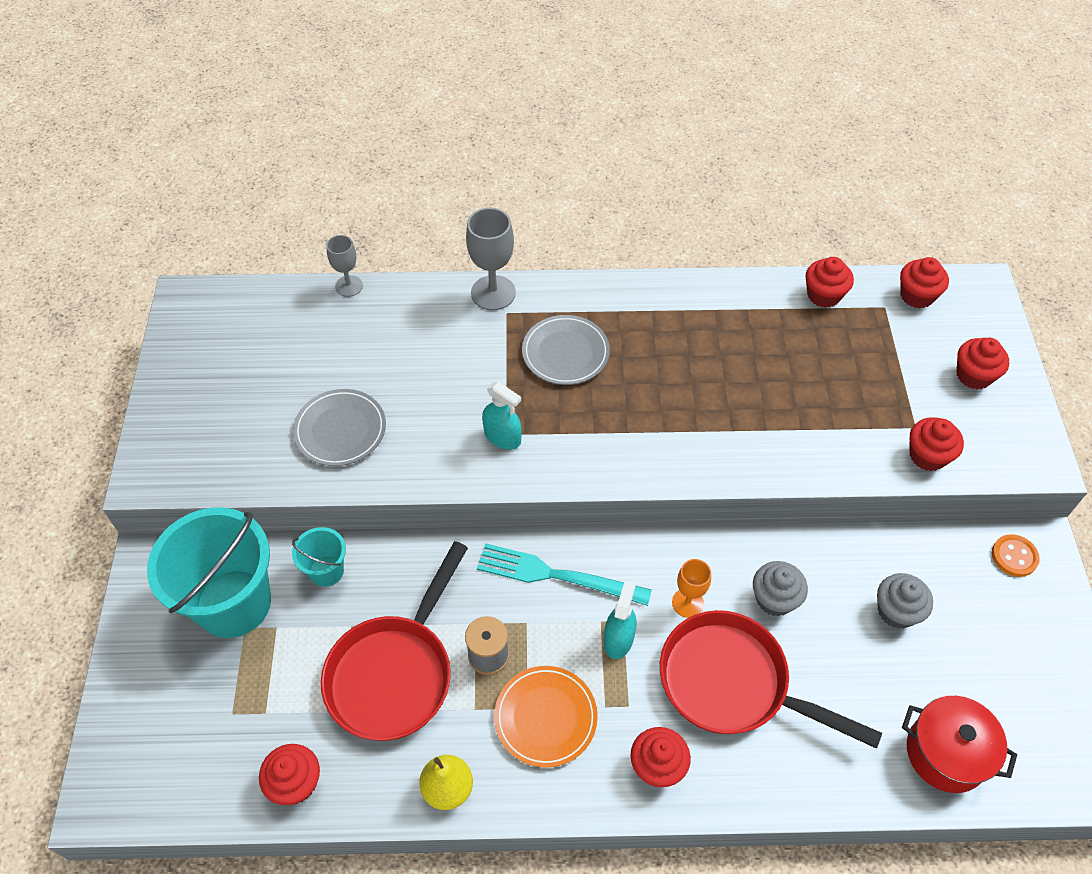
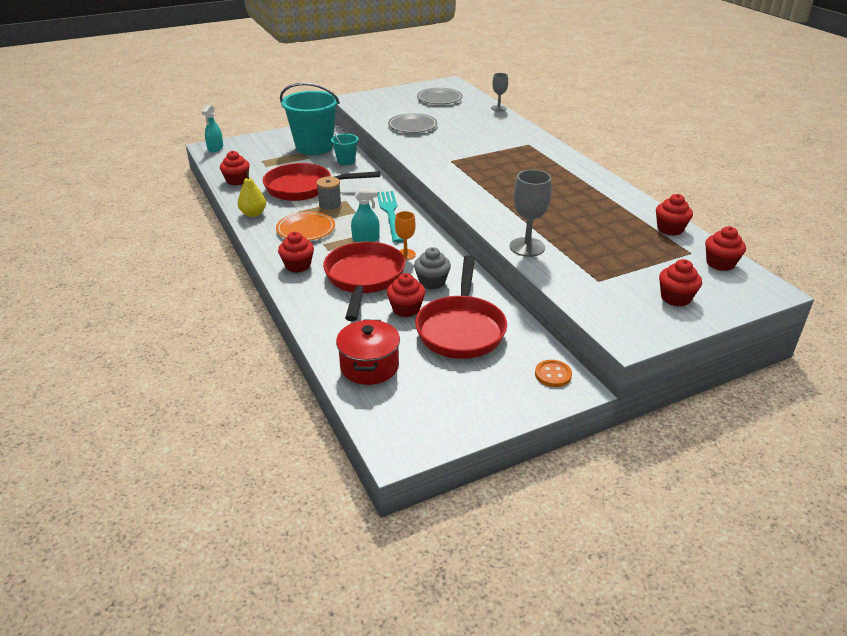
camera: 65 degrees right, 20 degrees down
(493, 293) = (537, 138): grey goblet -> grey goblet (527, 247)
(502, 437) = (447, 160): turquoise spray bottle -> turquoise spray bottle (215, 148)
(565, 353) = (520, 163): grey plate -> grey plate (439, 99)
(896, 611) = (461, 329): grey cupcake -> red pan
(927, 455) = (579, 289): red cupcake -> red cupcake (406, 309)

